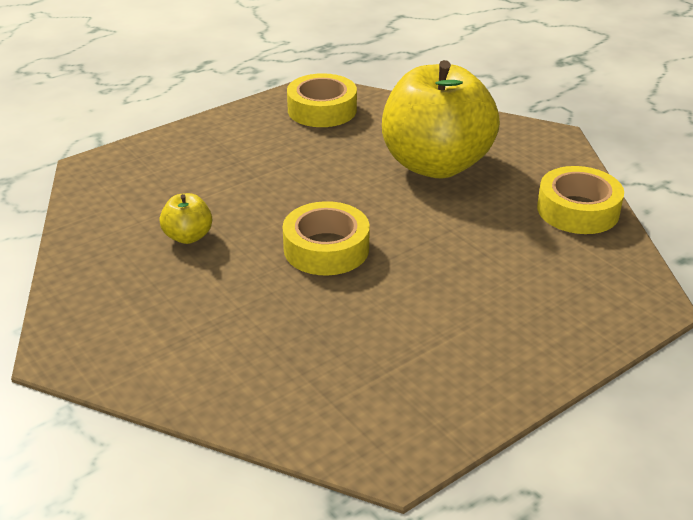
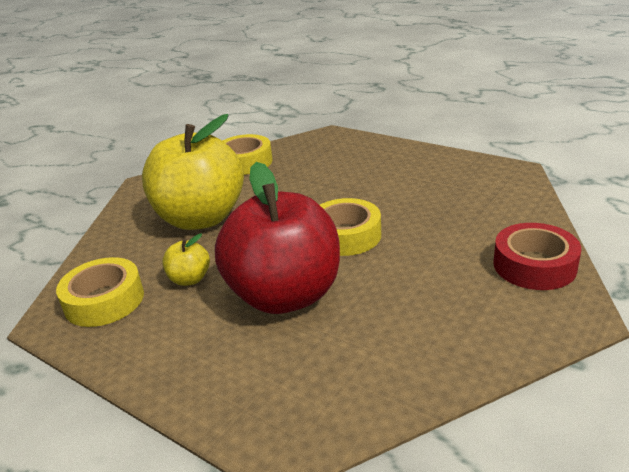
camera: 105 degrees left, 5 degrees down
(157, 362) = (534, 265): none -> red tape
(188, 236) = (375, 308): yellow apple -> yellow apple (190, 279)
(251, 193) = (285, 295): none -> red apple

